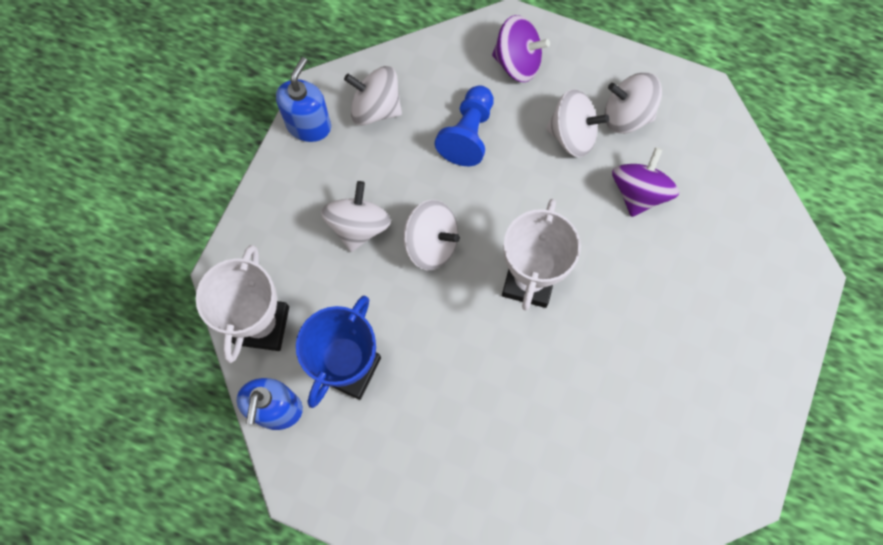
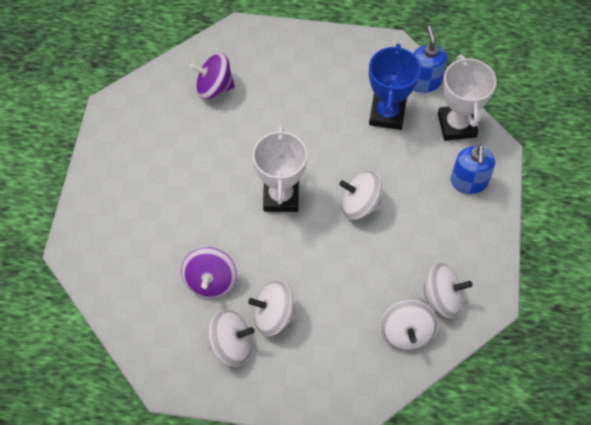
camera: 165 degrees right, 10 degrees down
(309, 125) = (489, 271): blue soap dispenser -> blue soap dispenser (468, 182)
(358, 226) = (418, 204): white spinning top -> white spinning top (406, 333)
(468, 134) = (359, 296): blue pawn -> none
(517, 63) = (336, 371): purple spinning top -> purple spinning top (214, 87)

